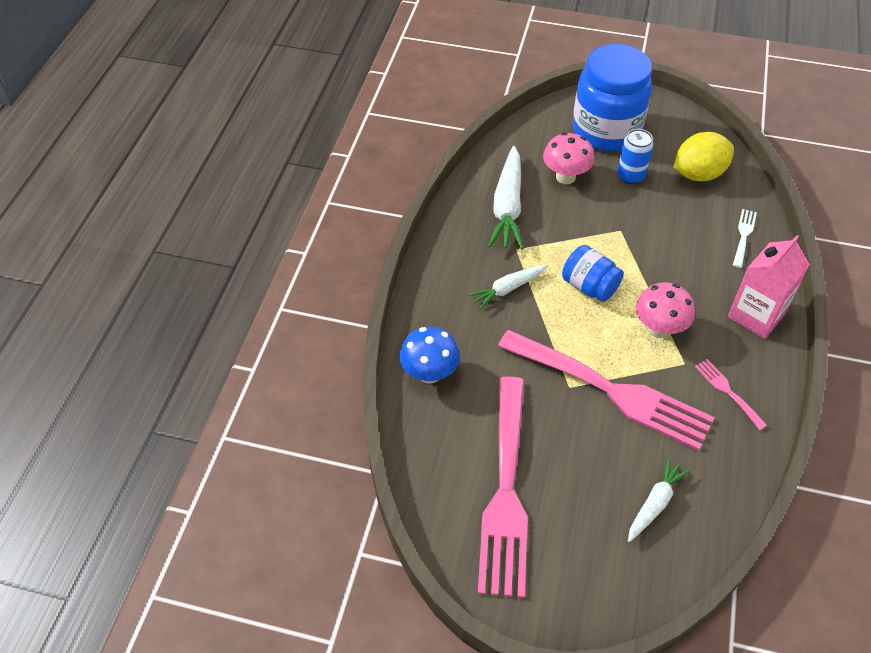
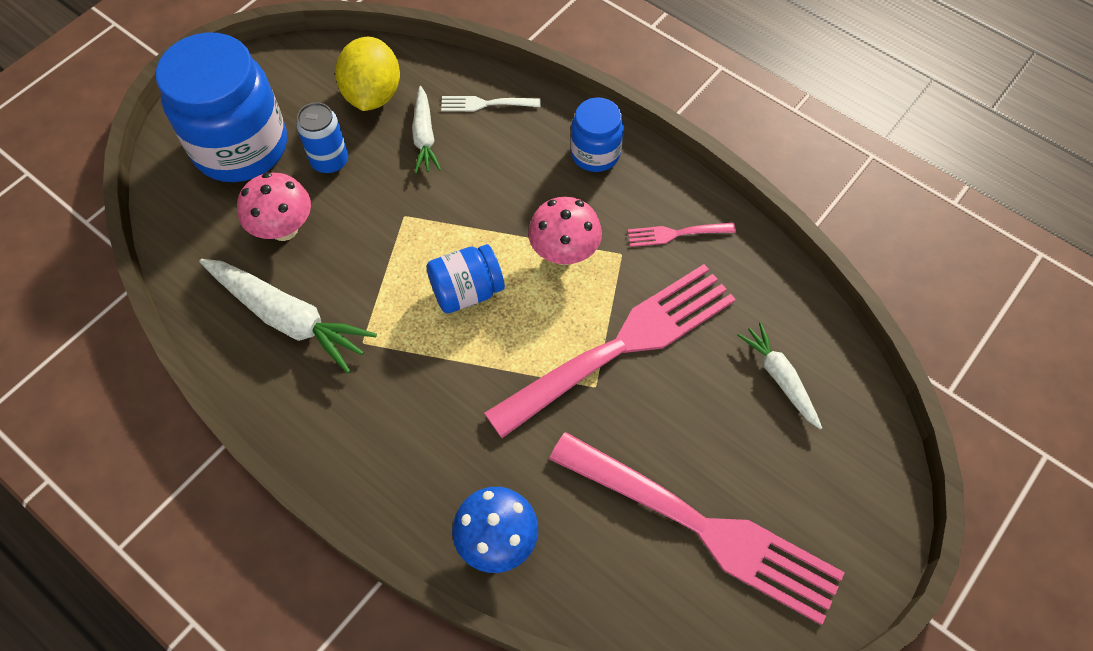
camera: 65 degrees left, 10 degrees up
(508, 289) = (419, 383): white carrot -> white carrot (424, 137)
(743, 236) = (486, 104): white fork -> white fork turned 45 degrees counterclockwise
(756, 315) = (595, 153): pink carton -> blue jar

